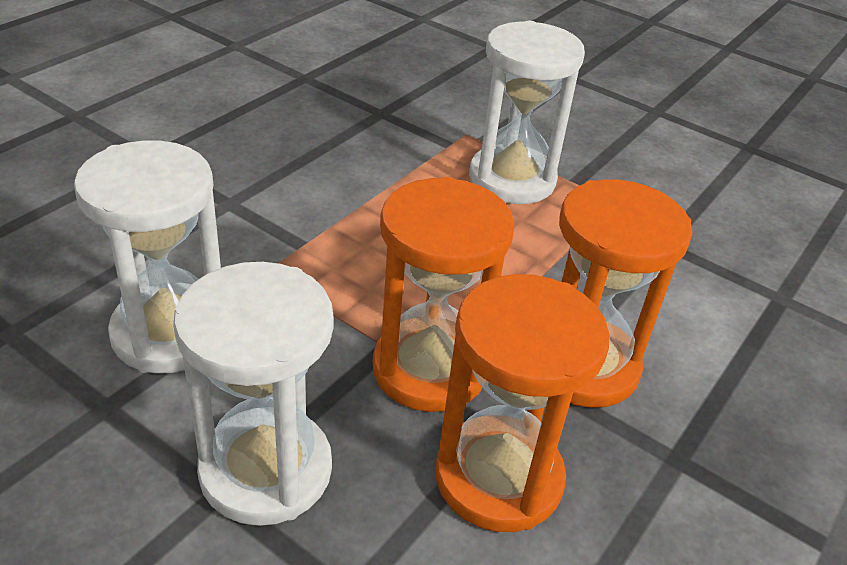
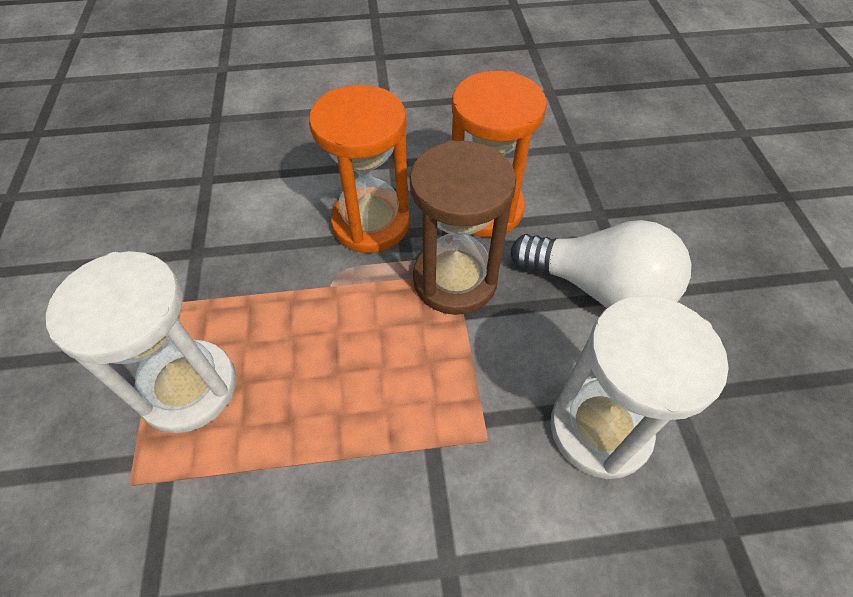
camera: 130 degrees left, 15 degrees up
(266, 470) = (599, 288): white hourglass -> white light bulb
(429, 369) = (455, 280): orange hourglass -> brown hourglass

